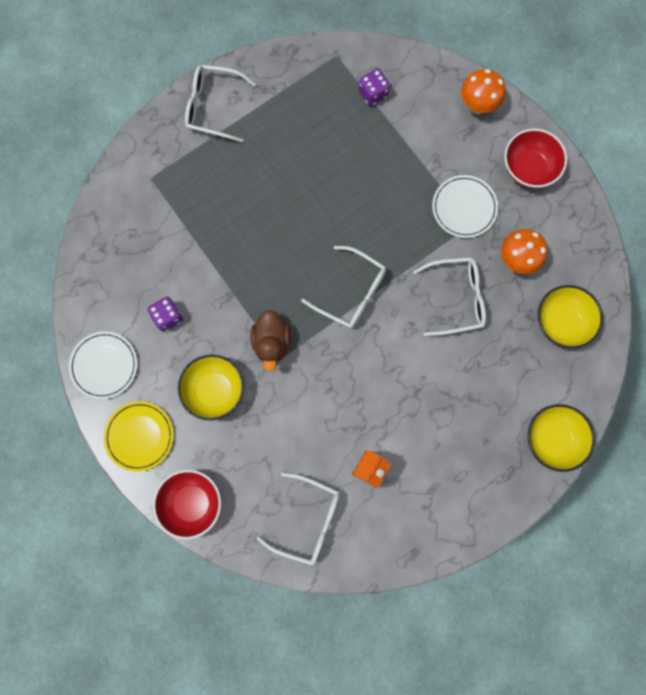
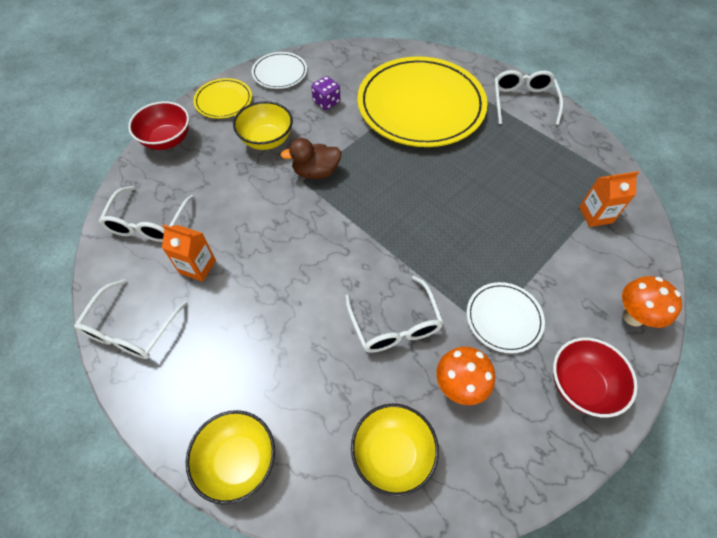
camera: 80 degrees right, 20 degrees down
(196, 215) = (421, 106): none -> yellow plate
(351, 292) = (378, 225): white glasses -> white glasses (131, 329)
(373, 94) = (595, 215): purple dice -> orange carton

